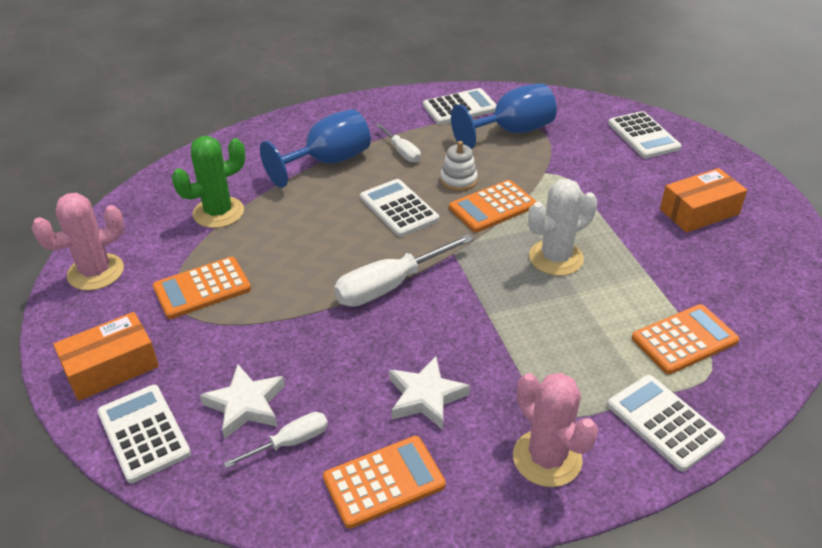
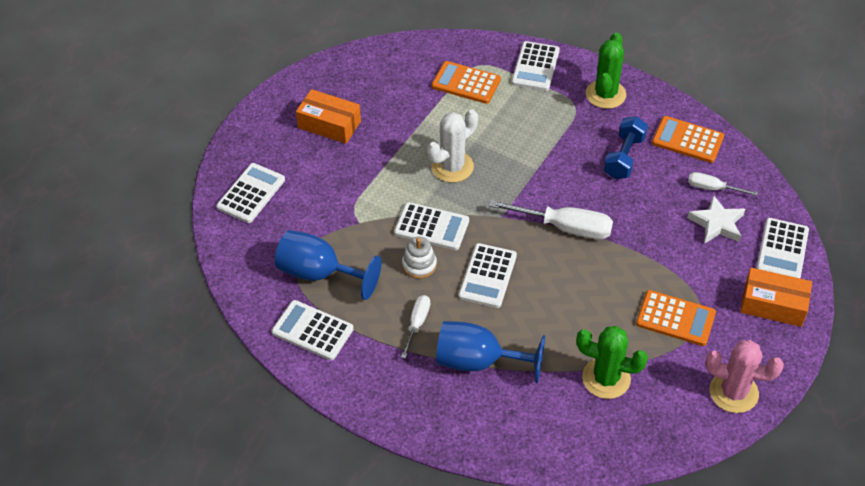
camera: 130 degrees left, 10 degrees up
(425, 397) = (624, 157): white star -> blue dumbbell
(492, 207) = (431, 227): orange calculator -> white calculator
(547, 458) = (605, 94): pink cactus -> green cactus
(556, 258) = (452, 167): white cactus -> white cactus turned 60 degrees counterclockwise

